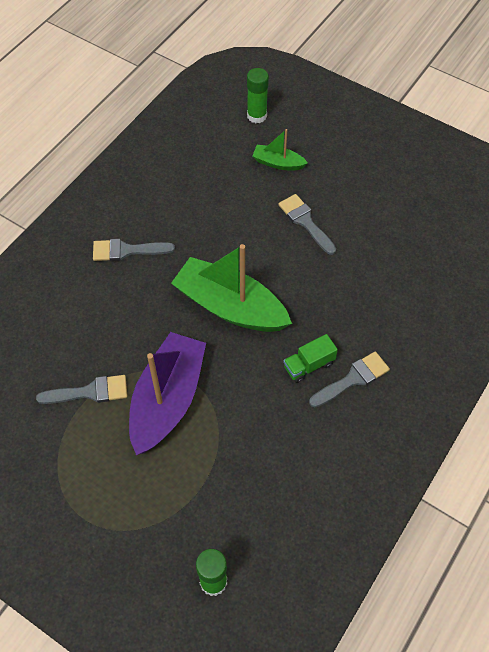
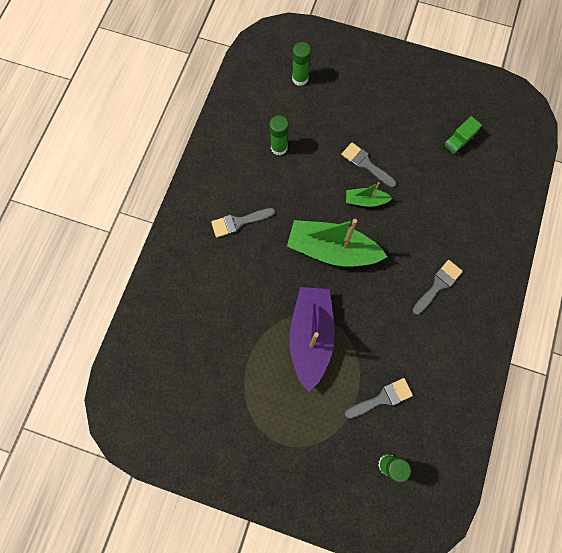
camera: 15 degrees left, 15 degrees up
(90, 392) = (251, 346): grey brush -> grey brush (382, 398)
(205, 182) = (279, 147): none -> green glue stick
(278, 163) = (329, 117): green boat -> green boat (365, 200)
(309, 365) = (403, 282): green truck -> green truck (458, 141)

